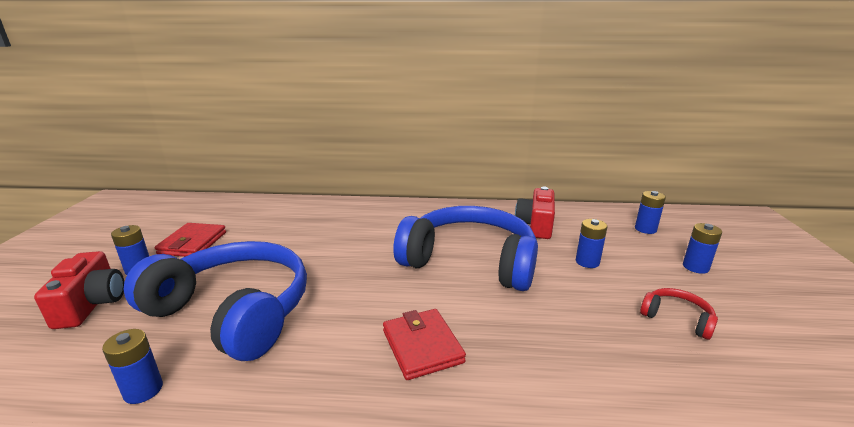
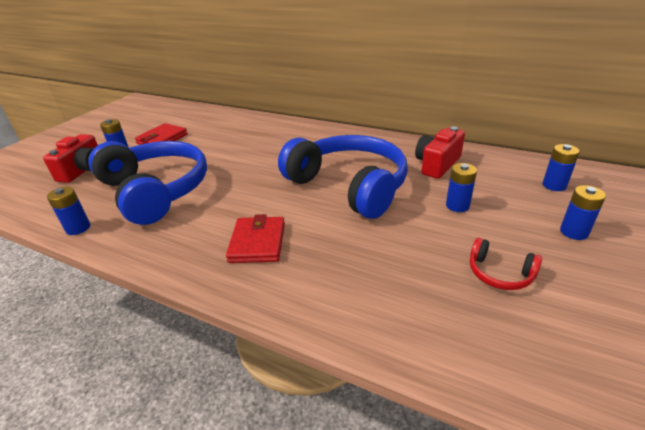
camera: 25 degrees right, 10 degrees up
(677, 318) = (499, 273): red headphones -> red headphones turned 150 degrees clockwise

